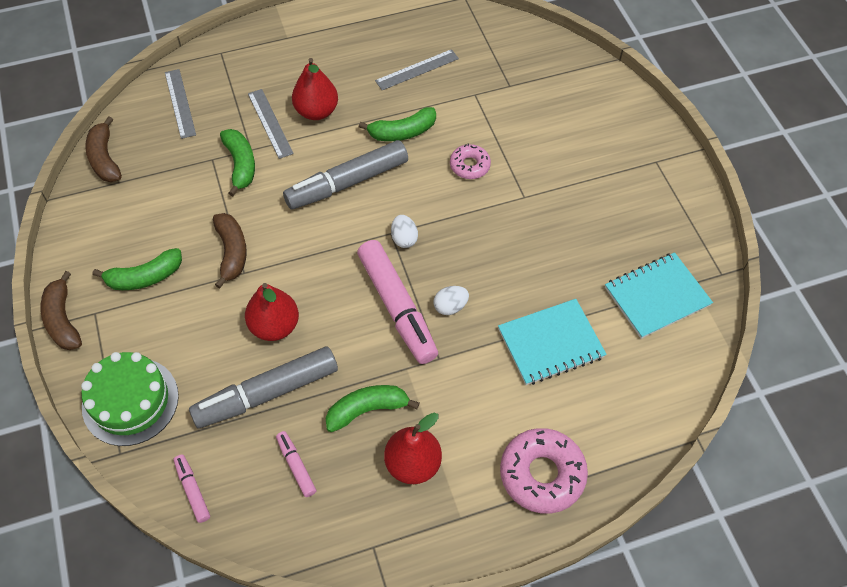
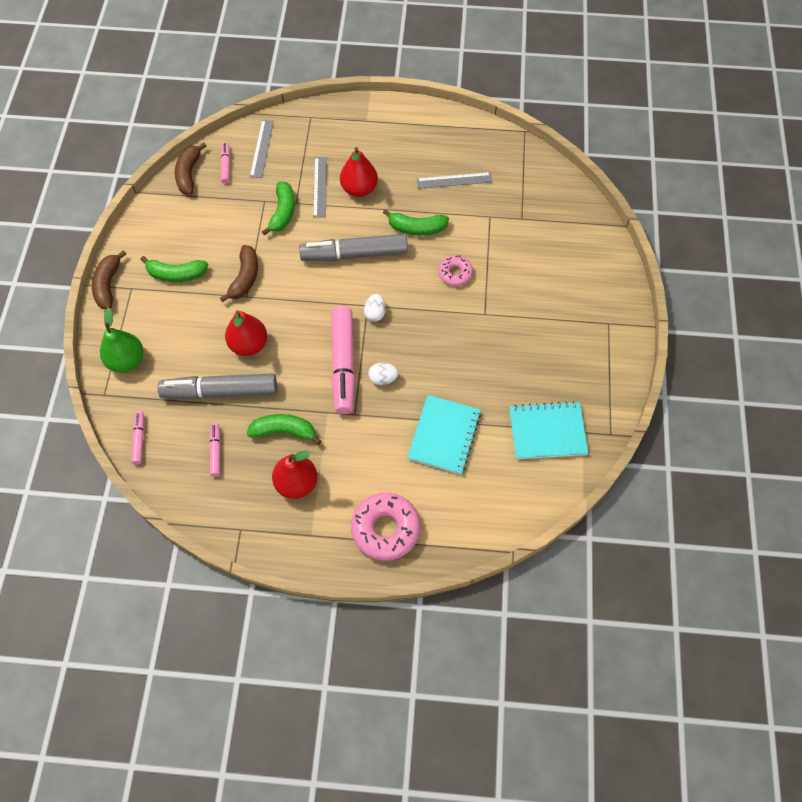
camera: 25 degrees right, 5 degrees up
(130, 401) = (127, 361): green cake -> green pear
(146, 135) = (226, 166): none -> pink marker
(550, 343) = (444, 435): turquoise notebook -> turquoise notebook turned 75 degrees counterclockwise

